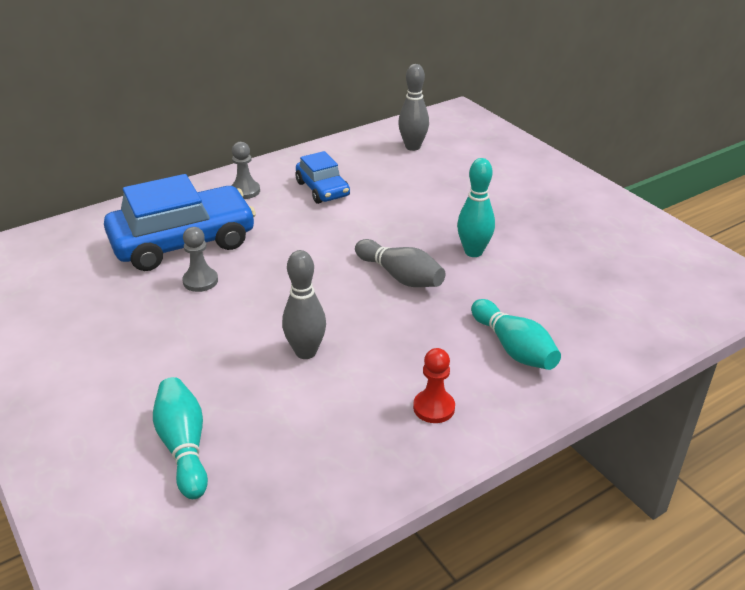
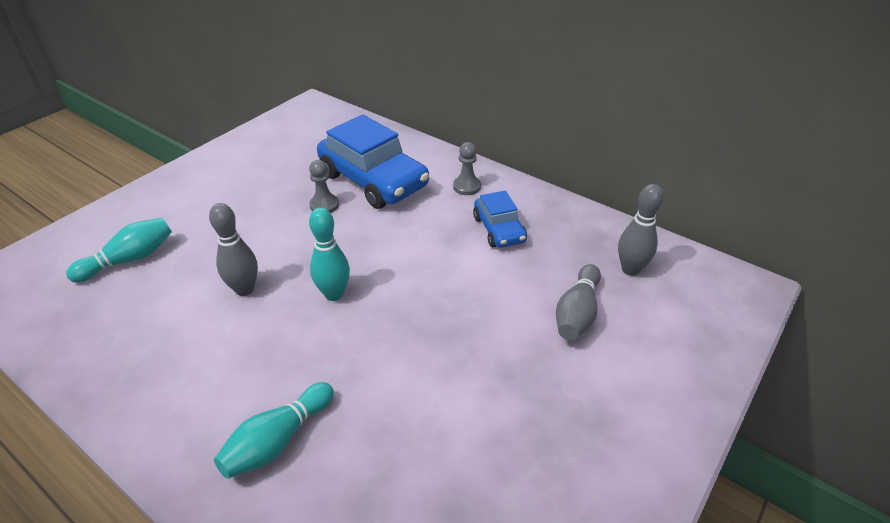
camera: 70 degrees right, 5 degrees up
(322, 189) = (499, 229): blue car -> blue car turned 60 degrees counterclockwise
(400, 276) = (374, 321): grey bowling pin -> grey bowling pin (577, 313)
(434, 408) = (178, 393): red pawn -> none
(473, 252) = (442, 369): turquoise bowling pin -> turquoise bowling pin (334, 294)

